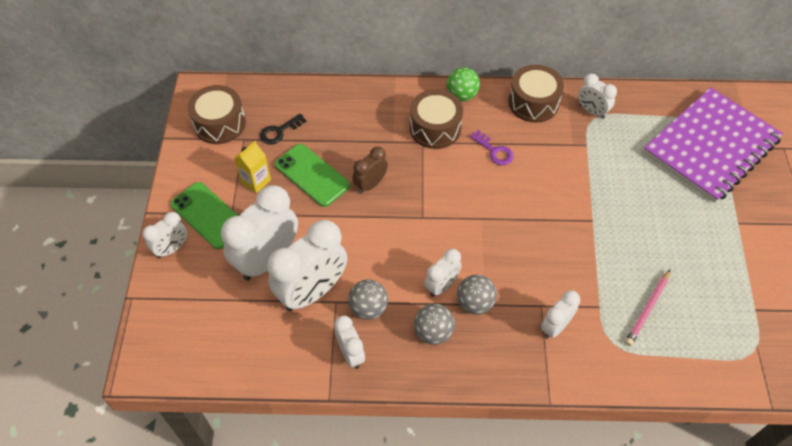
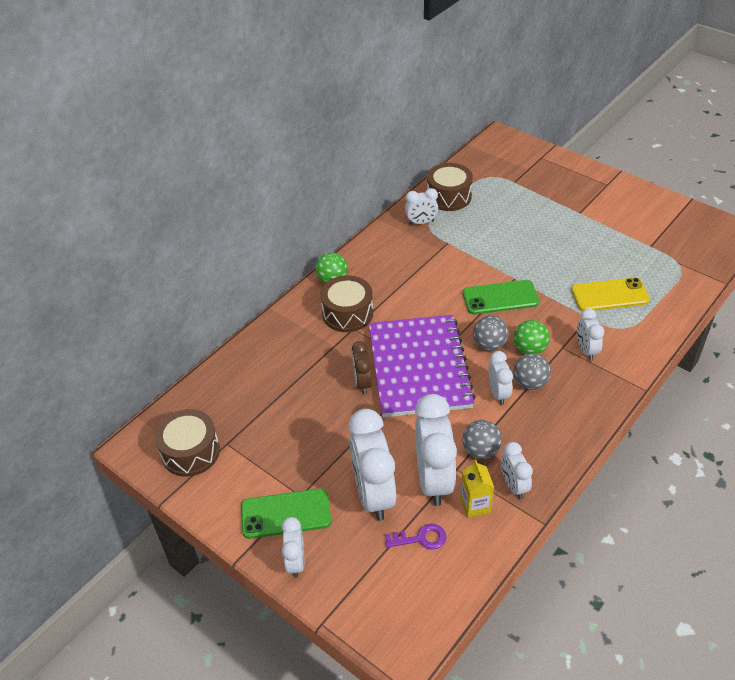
camera: 50 degrees left, 10 degrees down
(256, 181) = (282, 458): yellow carton -> yellow carton (475, 505)
(279, 131) = (245, 413): black key -> none
(312, 175) = (315, 416): green phone -> green phone (500, 297)
(351, 354) = (514, 485): white clock -> white clock turned 120 degrees counterclockwise
(433, 332) = (535, 422): grey ball -> grey ball (489, 345)
(494, 151) = (404, 293): purple key -> purple key (420, 538)
(514, 281) = (529, 349): none -> green ball
(533, 103) = (382, 246): brown drum -> brown drum (449, 196)
(647, 309) = (609, 295): pink pencil -> yellow phone
(710, 146) = (508, 187): purple notebook -> purple notebook (419, 367)

